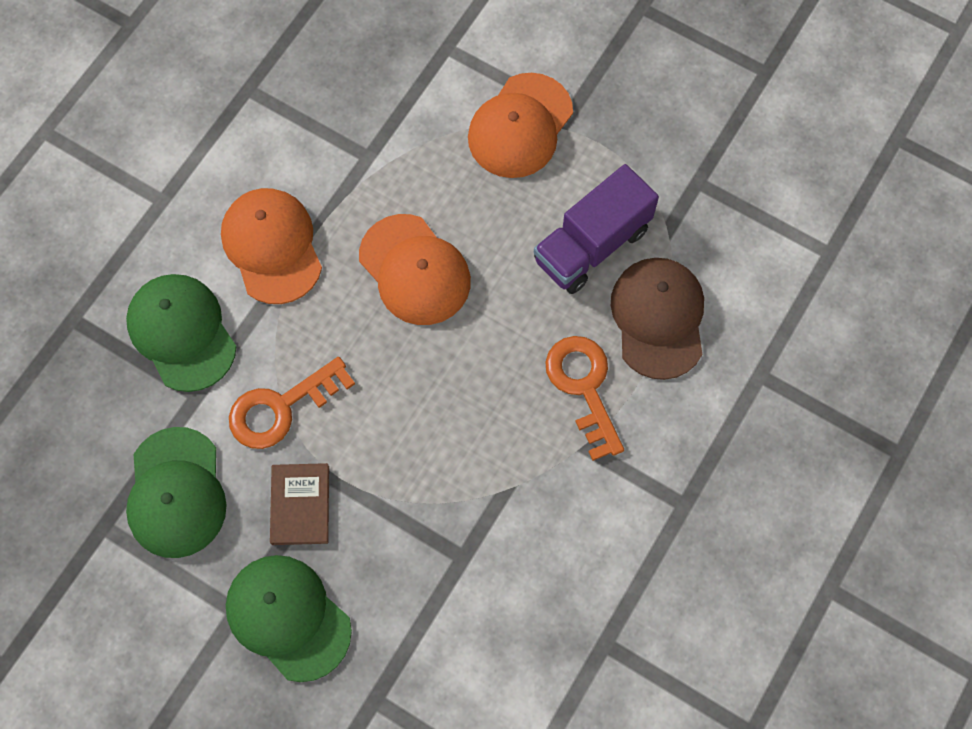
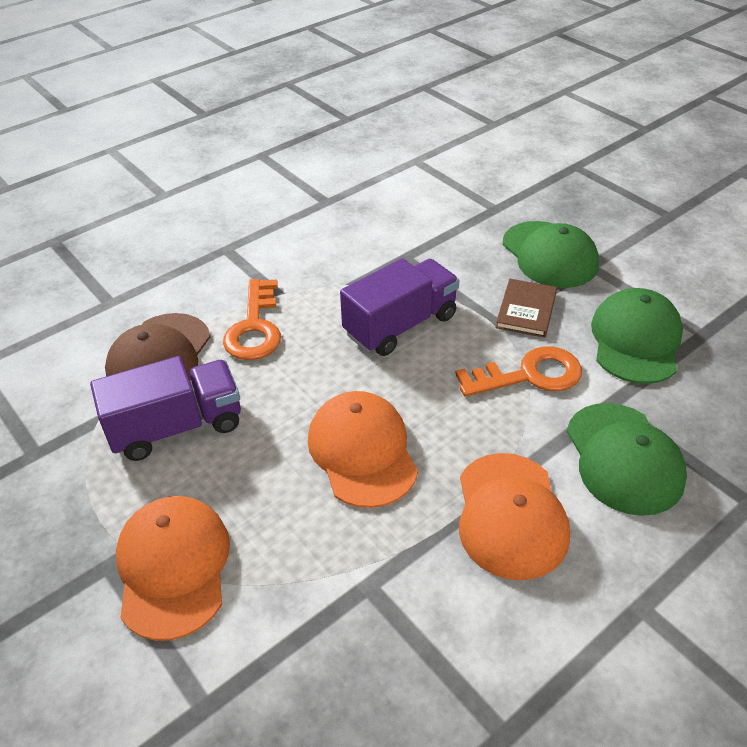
camera: 160 degrees left, 25 degrees down
(431, 438) = (400, 325): none -> purple truck
(520, 126) = (173, 567): orange cap -> orange cap turned 60 degrees counterclockwise

